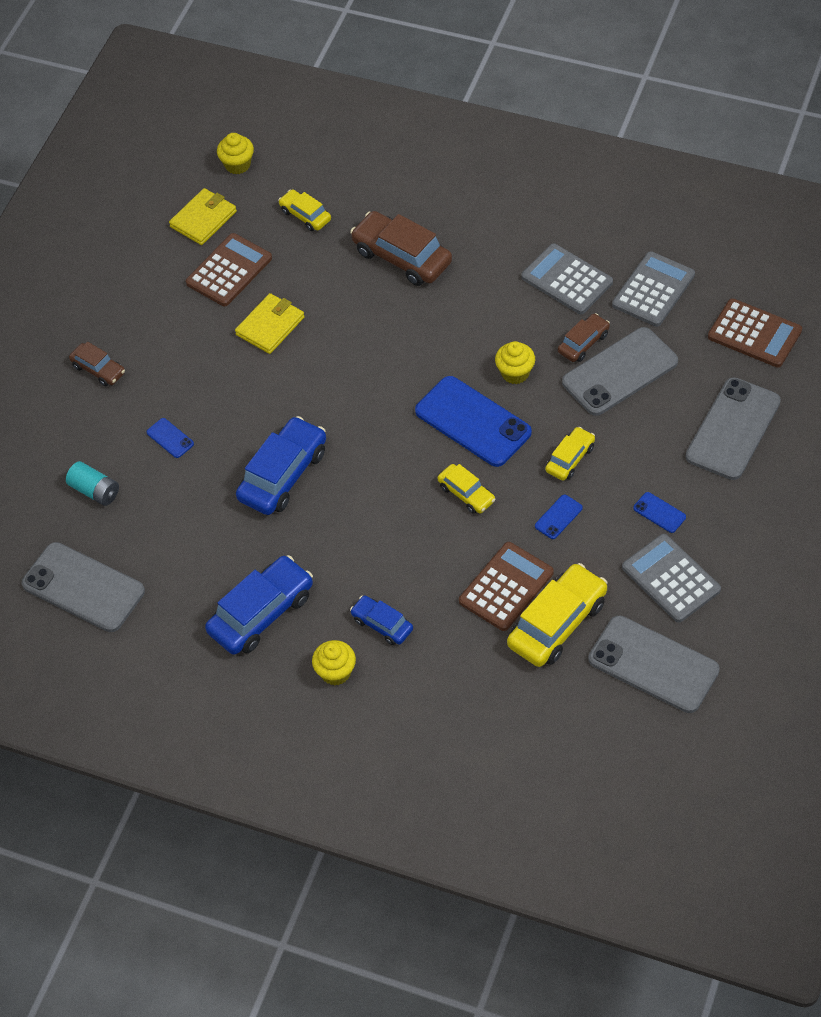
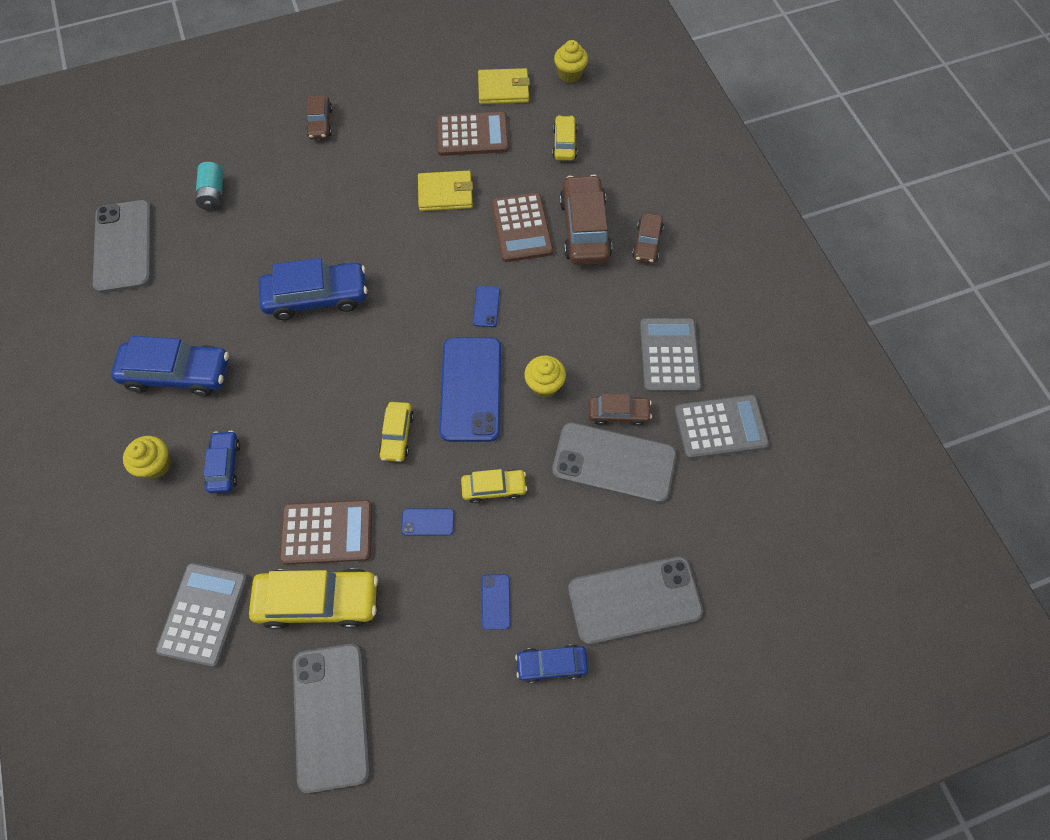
camera: 45 degrees right, 10 degrees up
(170, 438) = (294, 205): blue phone -> blue phone (486, 306)
(456, 226) = (647, 243): none -> brown car
(670, 579) = (433, 663): grey calculator -> grey calculator (204, 614)
(734, 508) = (551, 664): none -> blue car
(754, 334) = (751, 543): brown calculator -> brown calculator (521, 228)

